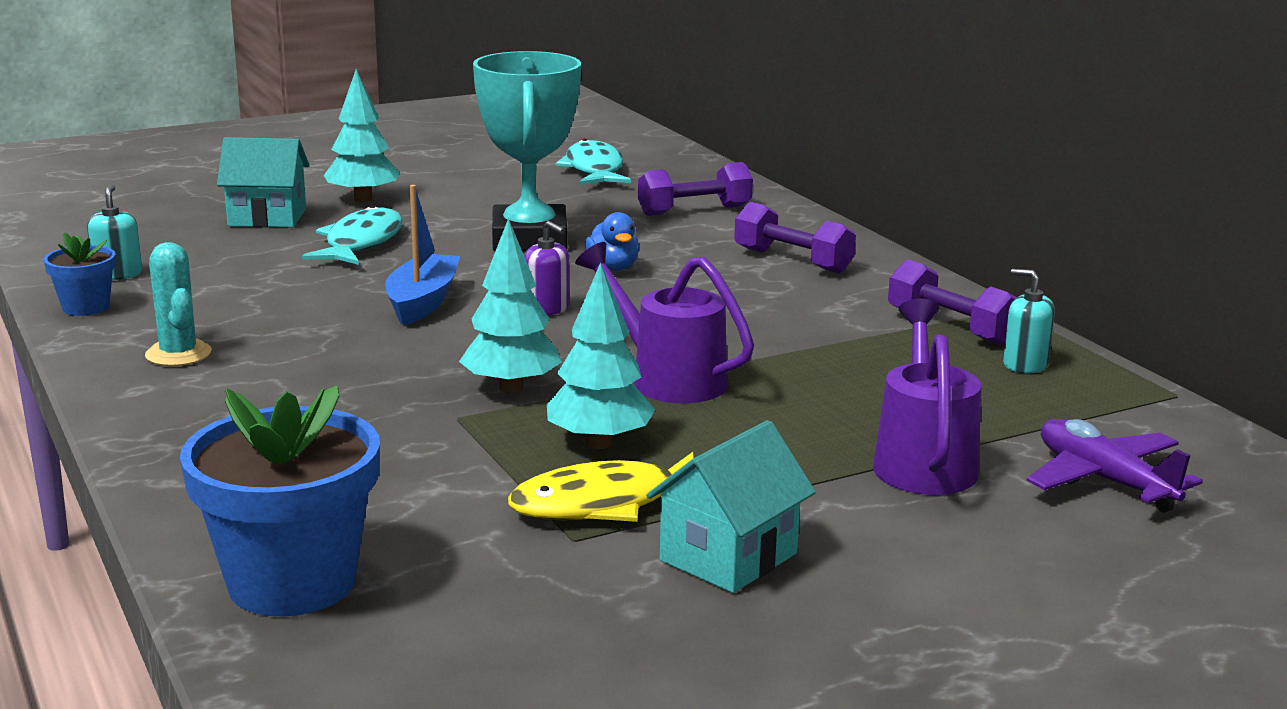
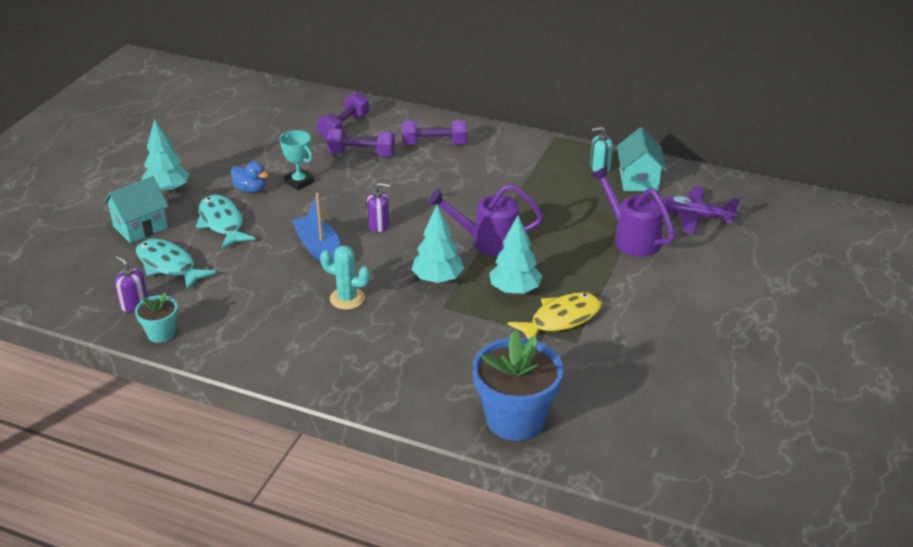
camera: 40 degrees left, 15 degrees up
(86, 307) = (161, 333): blue flower pot -> turquoise flower pot
(118, 274) = (134, 304): turquoise soap dispenser -> purple soap dispenser
(178, 354) = (263, 337): turquoise cactus -> turquoise cactus (347, 298)
(529, 239) = (299, 182): turquoise trophy -> turquoise trophy, size x0.50
(594, 170) = (251, 116): turquoise fish -> turquoise fish (168, 265)
(605, 504) = (561, 319): yellow fish -> yellow fish turned 150 degrees counterclockwise
(613, 268) = (366, 184): blue duck -> blue duck (250, 189)
(728, 557) = (634, 319): turquoise house -> turquoise house (638, 180)
(951, 327) = (548, 158): purple dumbbell -> purple dumbbell (361, 154)

